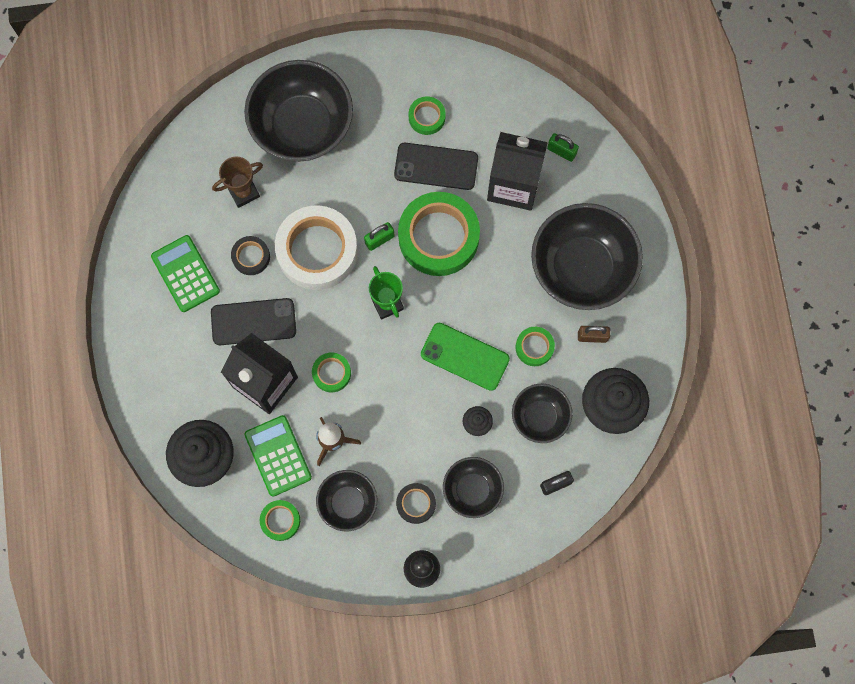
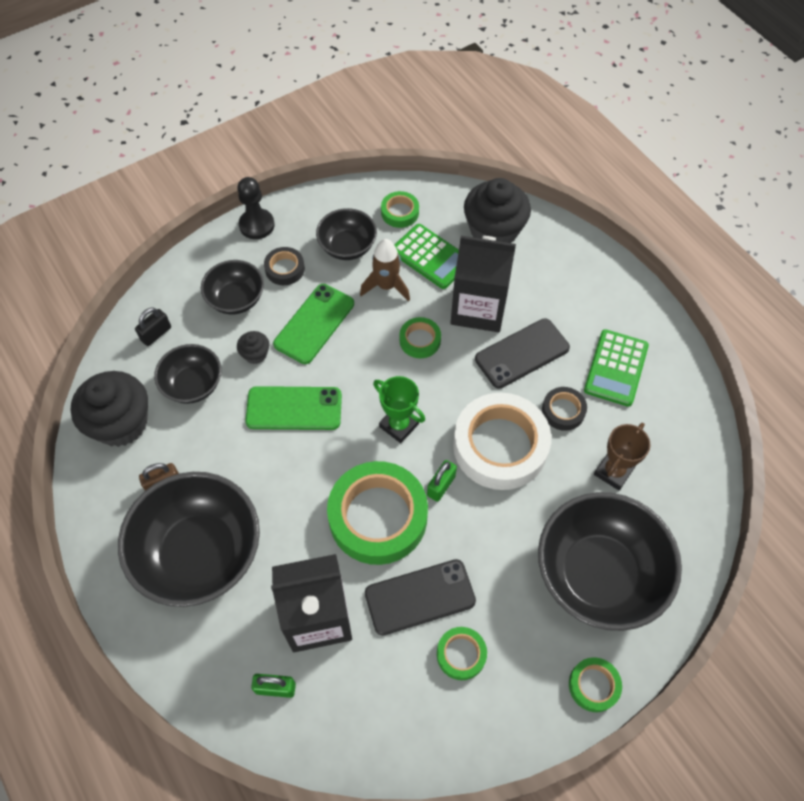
camera: 155 degrees right, 15 degrees down
(185, 274) = (616, 368): green calculator -> green calculator turned 75 degrees clockwise
(414, 431) = (314, 324): none -> green phone
(534, 347) = (223, 447): green tape -> green tape (593, 685)

